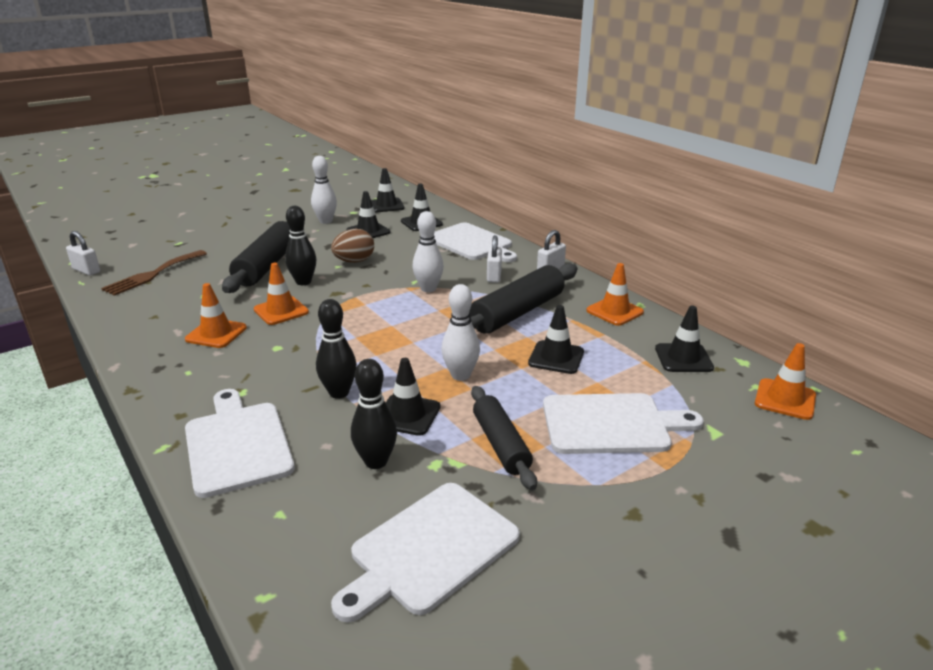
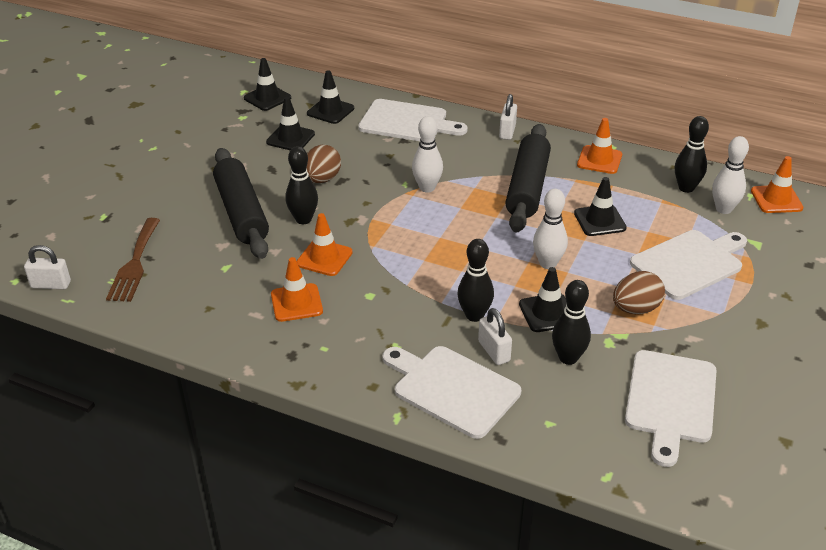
camera: 30 degrees left, 10 degrees up
(325, 221) = (229, 138): white bowling pin -> white bowling pin (723, 209)
(494, 276) = (467, 155): white padlock -> white padlock (494, 351)
(500, 444) = (635, 309): black rolling pin -> brown egg
(683, 358) = (686, 188): black traffic cone -> black bowling pin

